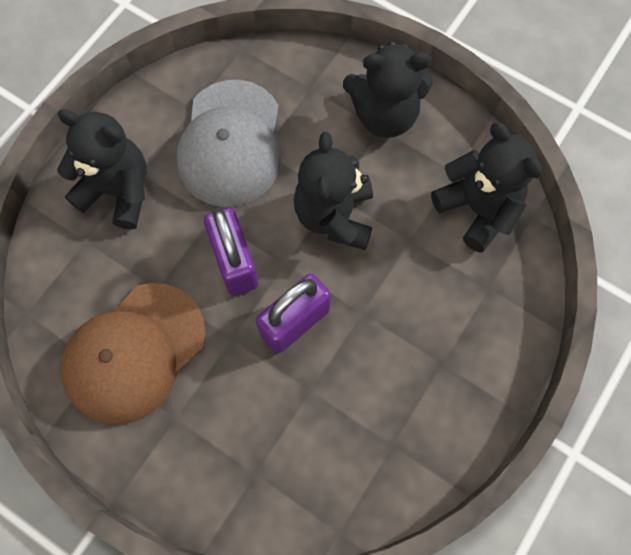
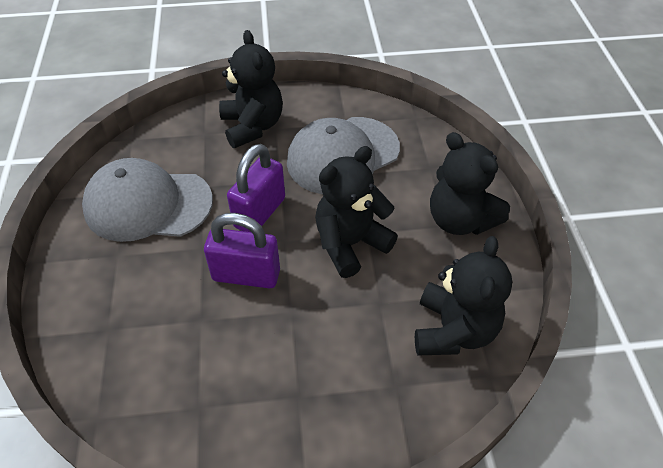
camera: 50 degrees right, 20 degrees down
(134, 353) = (148, 204): brown cap -> grey cap

